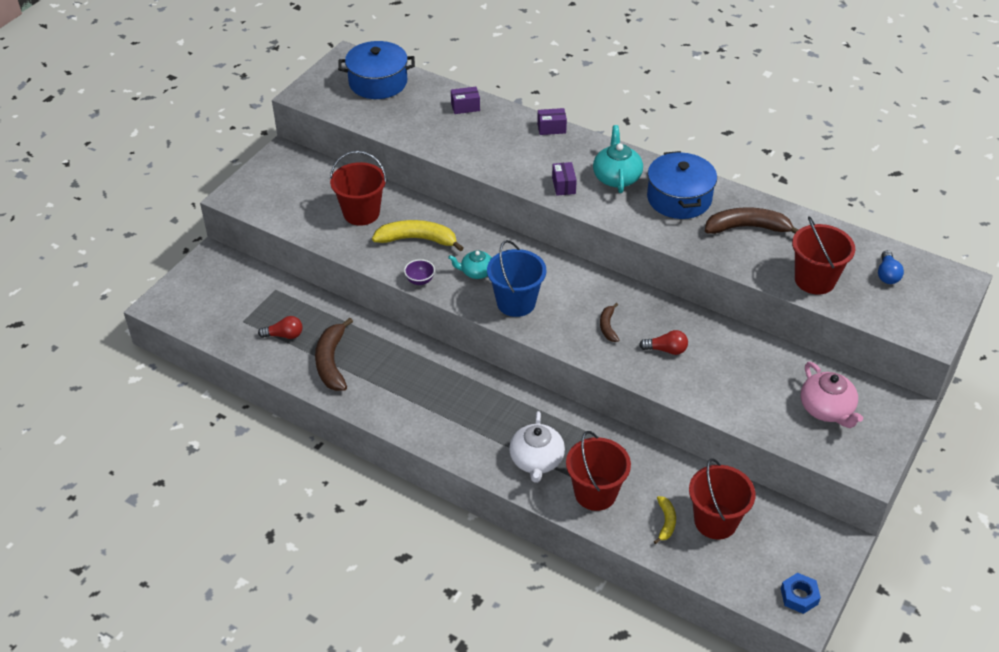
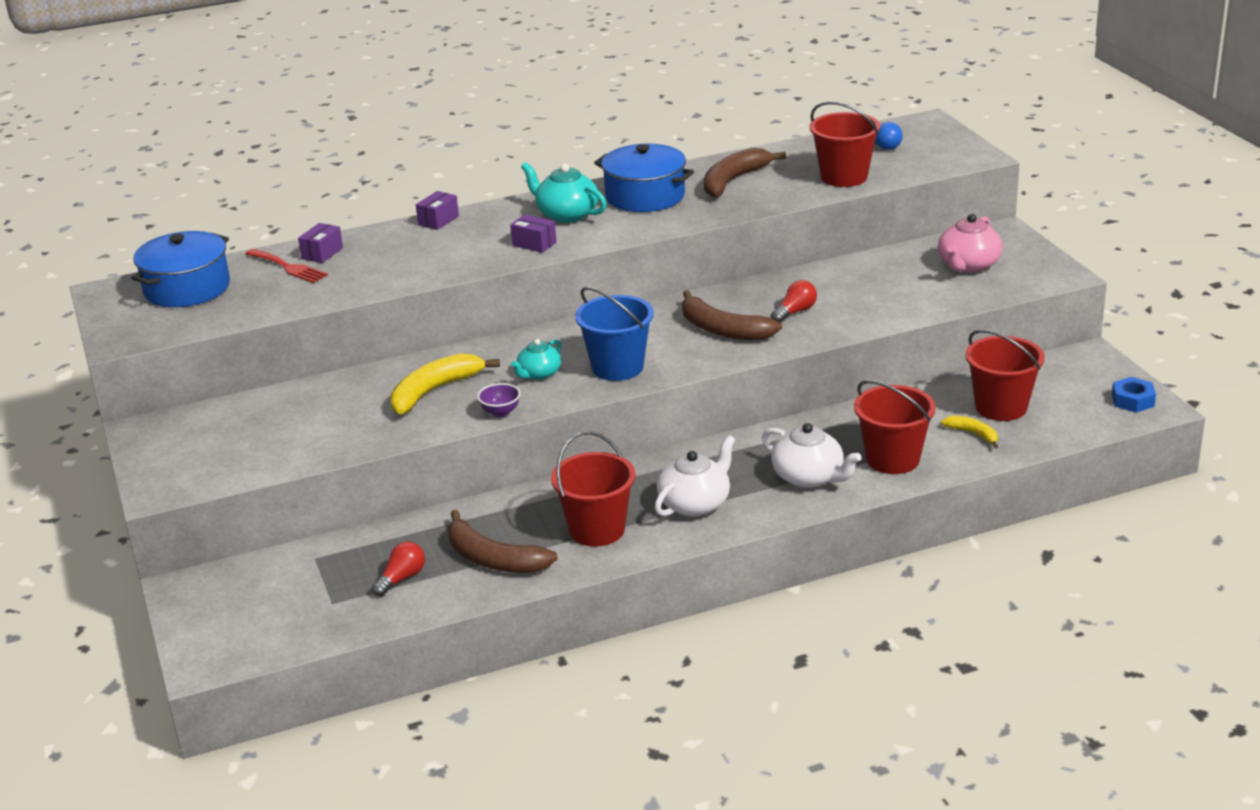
camera: 50 degrees left, 15 degrees down
(361, 213) = (335, 411): red bucket -> red bucket (597, 530)
(436, 104) = (288, 267): none -> red fork
(460, 420) = (695, 503): none -> white teapot
(608, 326) = (722, 330): brown banana -> brown banana, size x1.87
(827, 409) = (968, 265): pink teapot -> pink teapot turned 105 degrees clockwise

